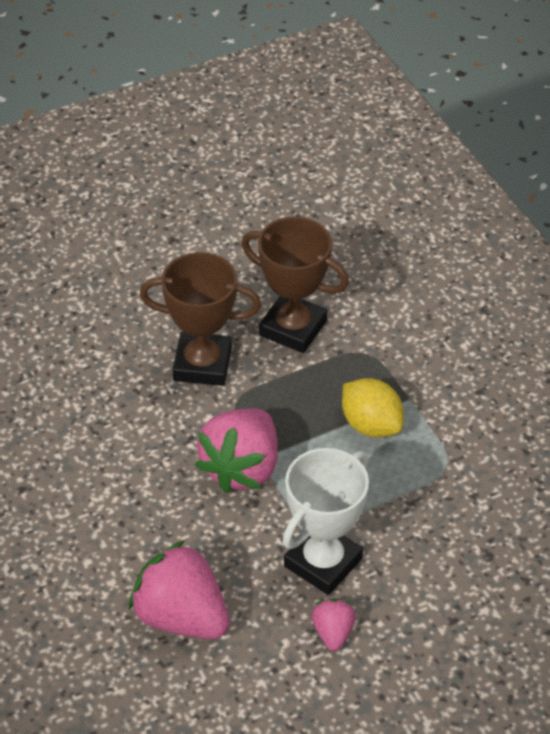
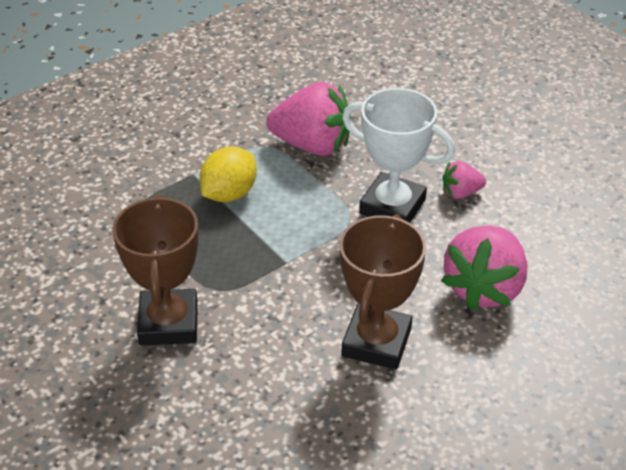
camera: 100 degrees left, 5 degrees down
(241, 468) = (301, 273): pink strawberry -> pink strawberry (312, 145)
(293, 328) = (109, 261): brown trophy -> brown trophy (376, 342)

